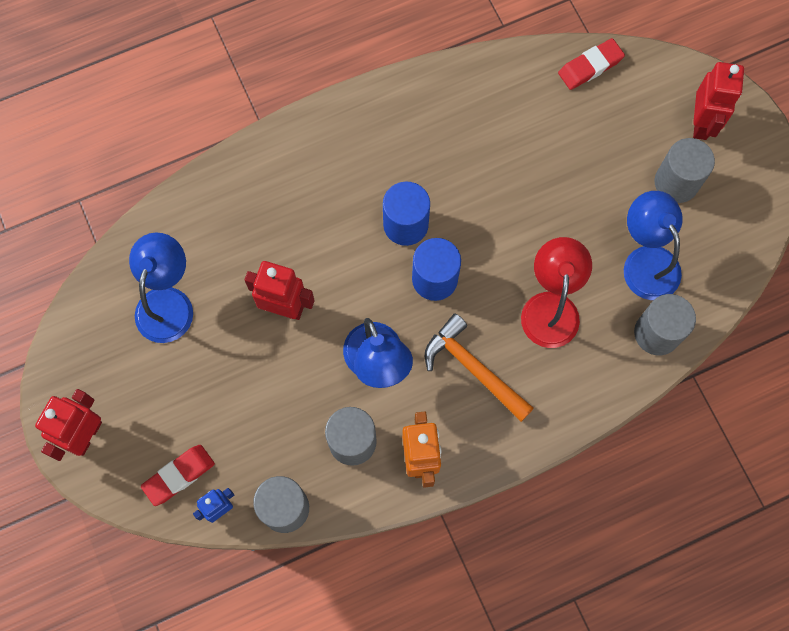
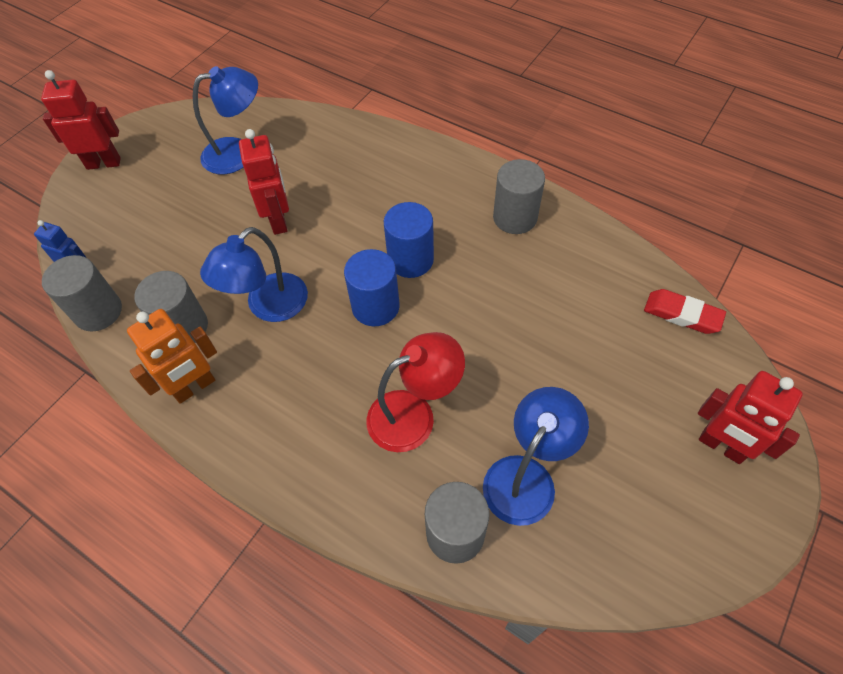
camera: 60 degrees right, 15 degrees down
(179, 475) = (96, 230): red eraser -> none
(473, 368) = (308, 382): orange hammer -> none
(676, 182) = (635, 458): grey cylinder -> grey cylinder (515, 217)
(701, 123) = (721, 446): red robot -> red robot turned 60 degrees clockwise

